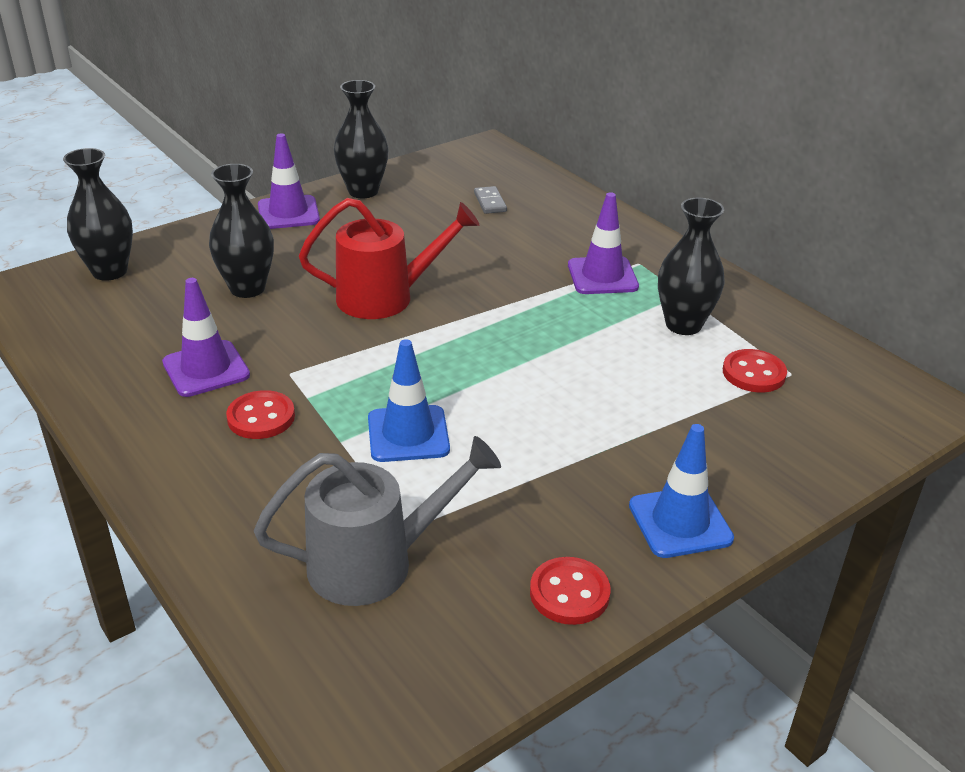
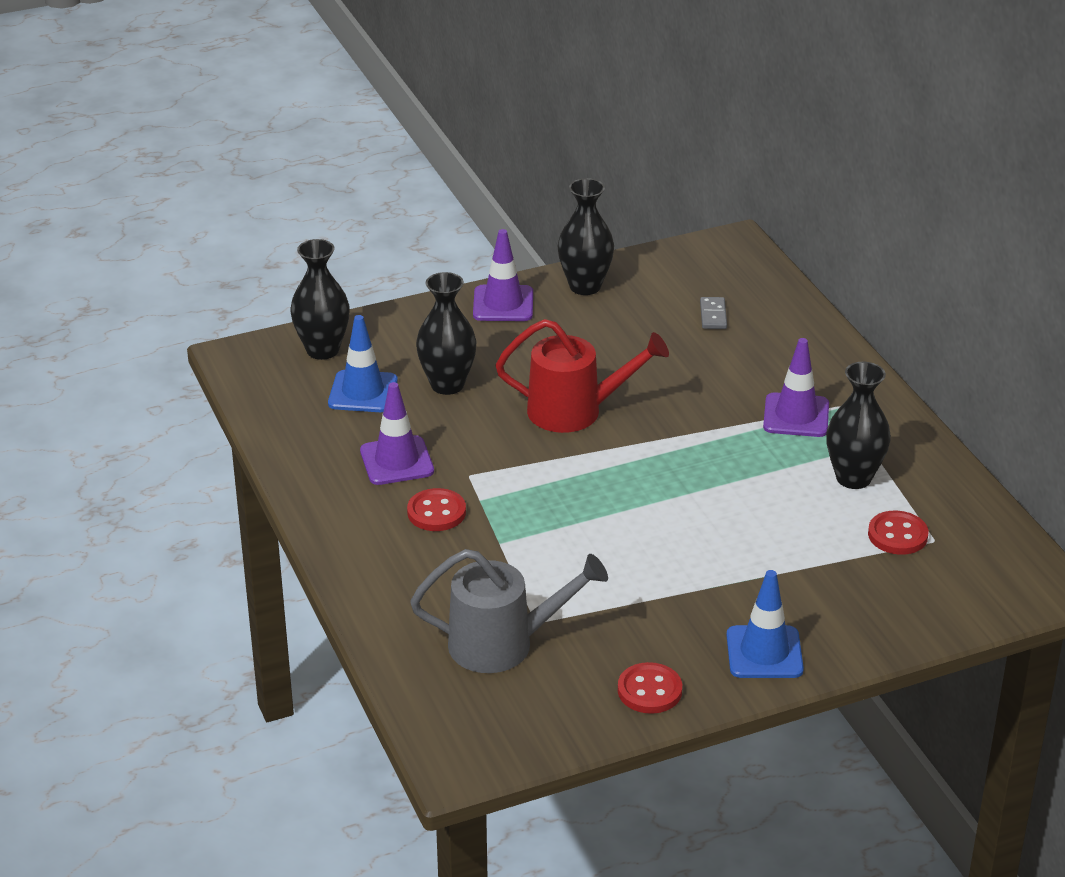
camera: 15 degrees right, 0 degrees up
(408, 434) = (559, 545): blue traffic cone -> blue traffic cone (363, 392)

